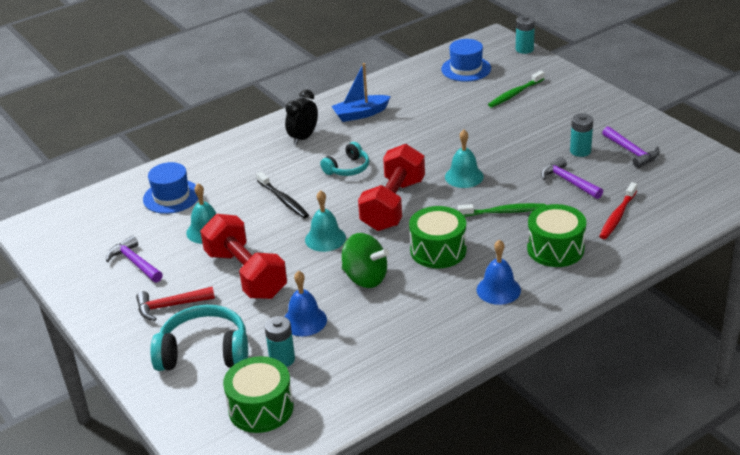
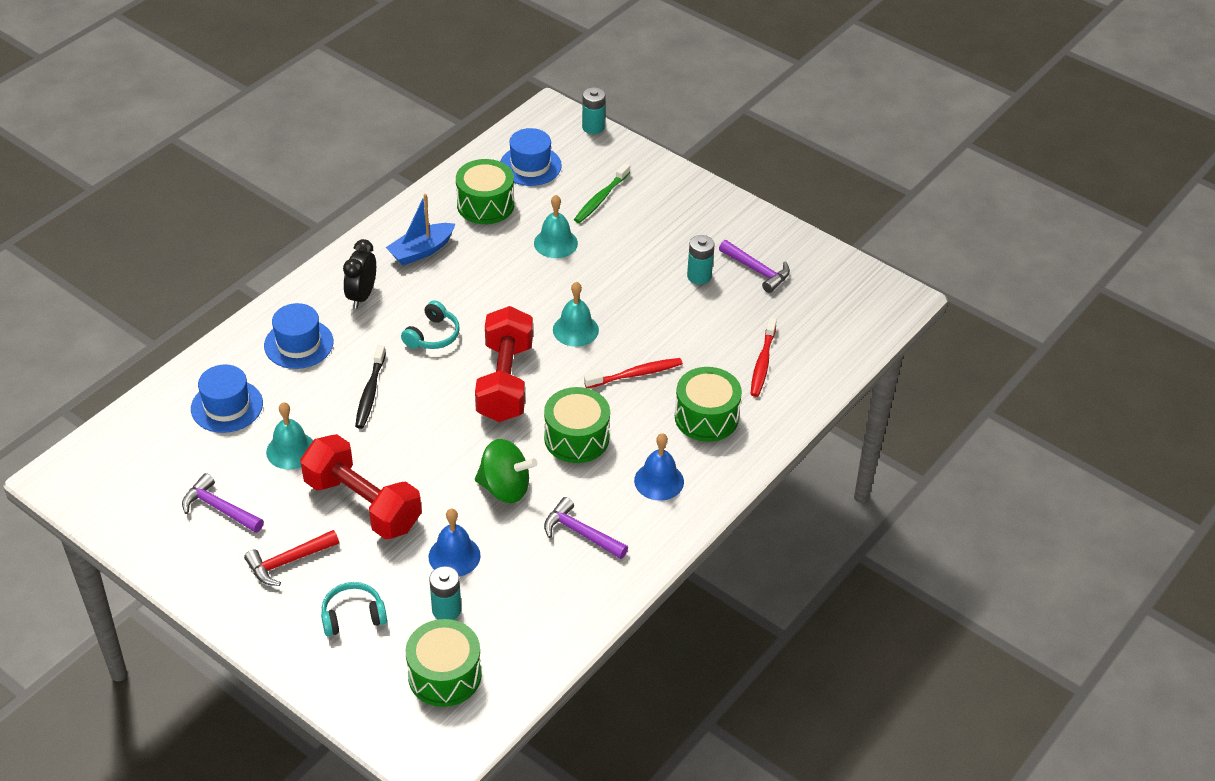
camera: 20 degrees left, 10 degrees up
(204, 352) = (353, 616): turquoise headphones -> turquoise headphones, size x0.59
(242, 163) = (298, 344): none -> blue hat
(283, 200) = (370, 392): black toothbrush -> black toothbrush turned 60 degrees clockwise
(325, 238) = (440, 440): turquoise bell -> turquoise bell (555, 243)
(421, 90) = (485, 205): none -> green drum
(504, 212) = (635, 374): green toothbrush -> red toothbrush
(568, 181) = (697, 322): purple hammer -> purple hammer (580, 533)

